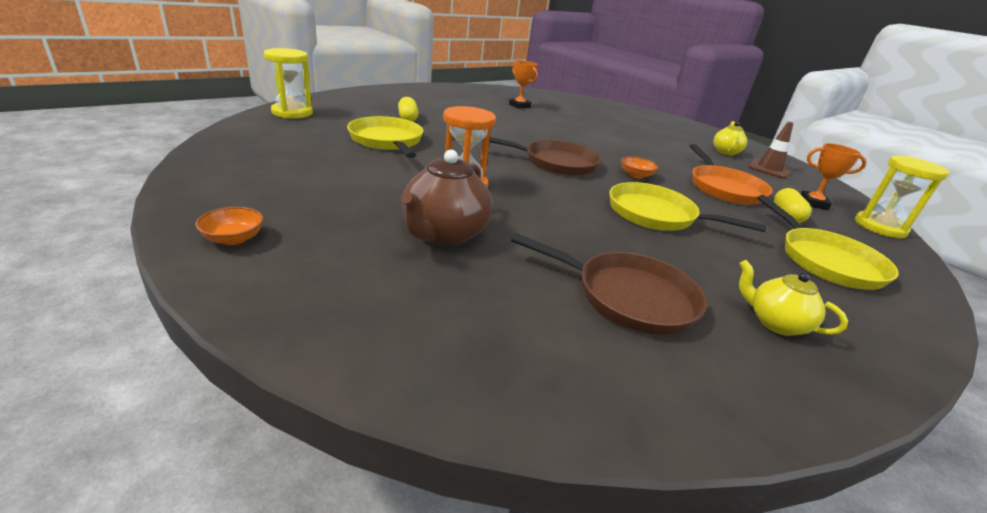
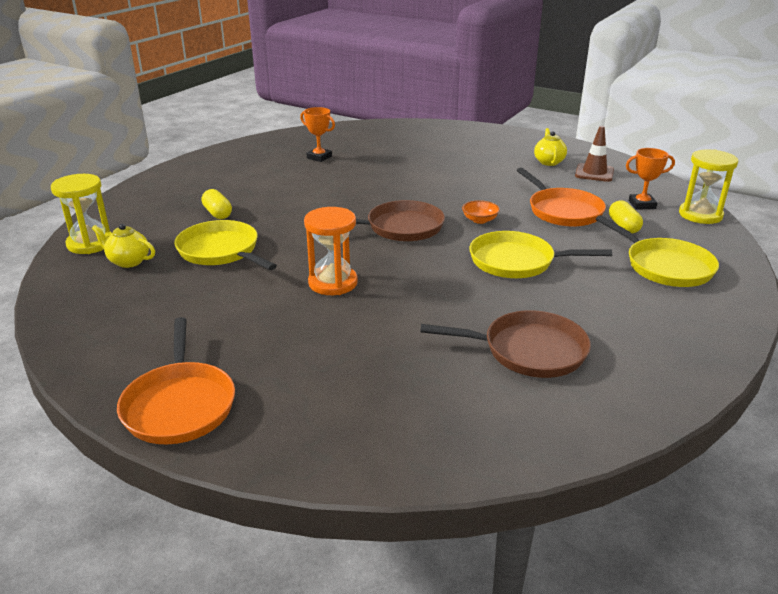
camera: 15 degrees left, 0 degrees up
(234, 238) = (179, 405): orange bowl -> orange pan
(444, 234) = (352, 341): brown teapot -> none
(775, 323) = (641, 337): yellow teapot -> yellow teapot (128, 261)

